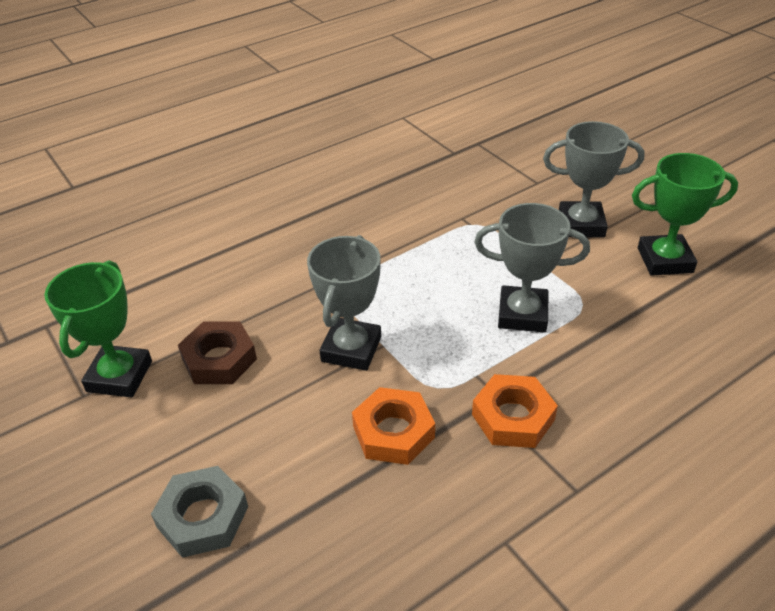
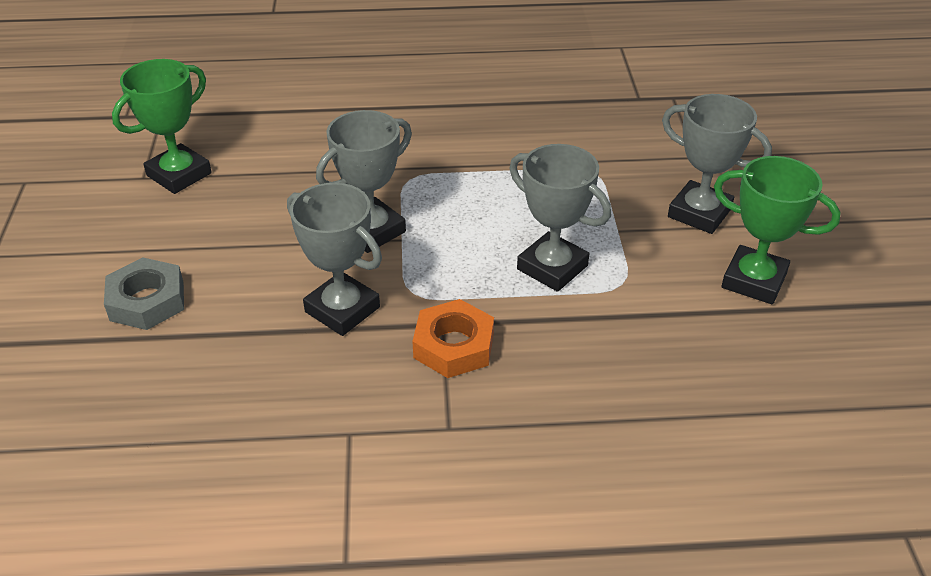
camera: 30 degrees right, 0 degrees up
(219, 359) = (261, 193): brown nut -> none
(393, 432) = (342, 309): orange nut -> grey trophy

